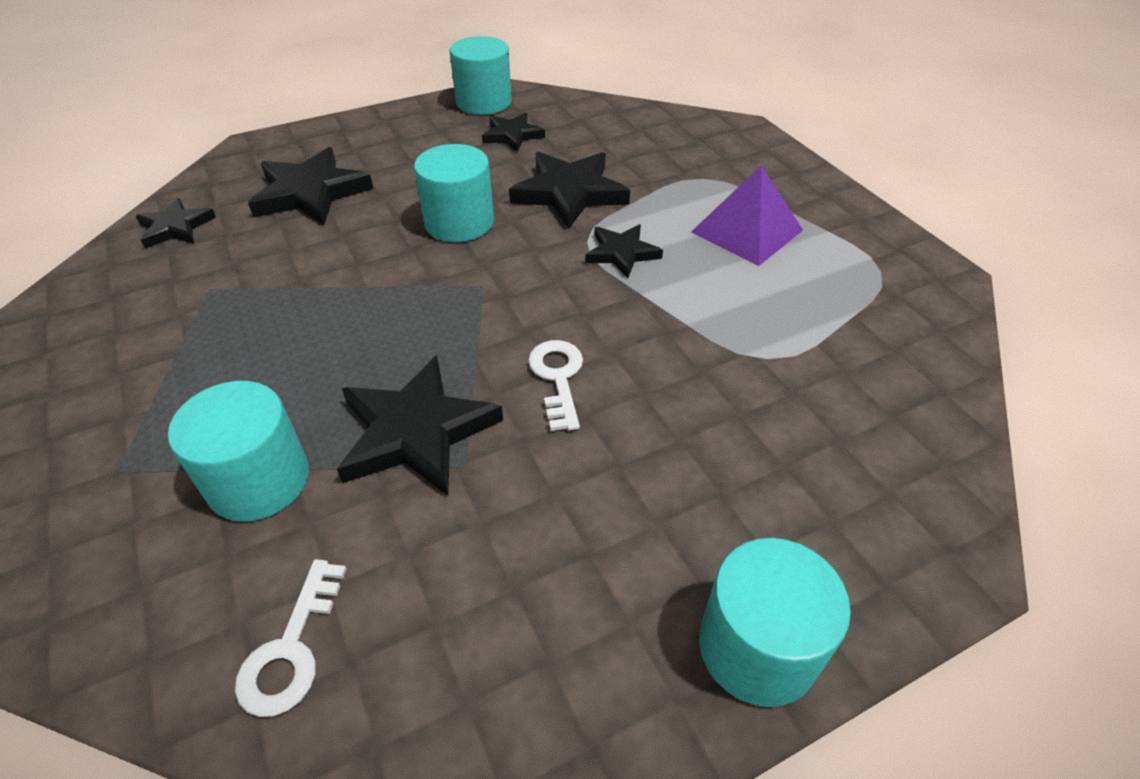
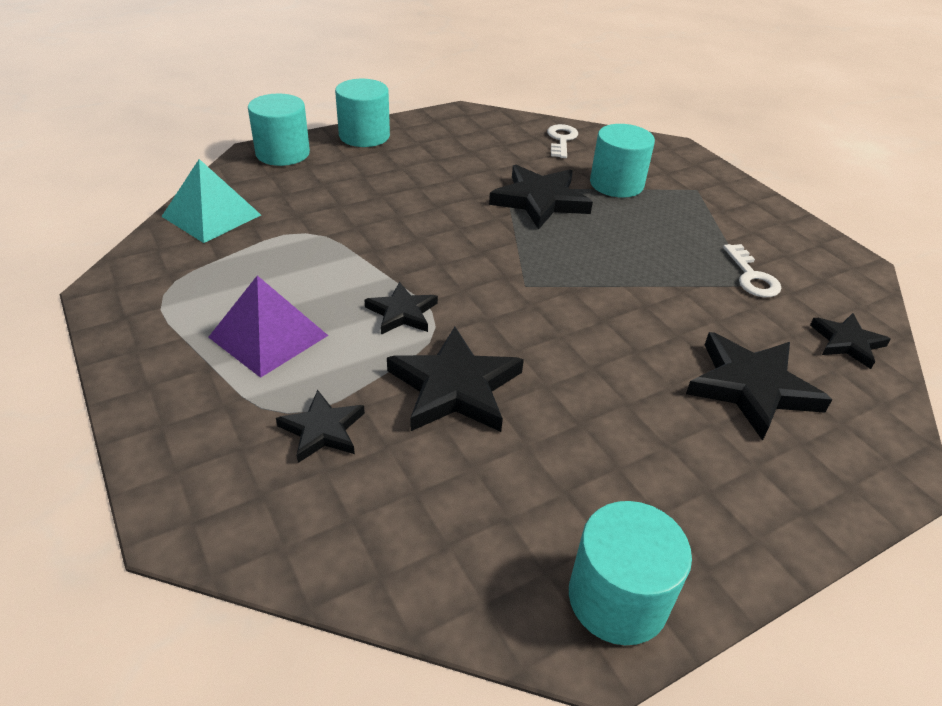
camera: 175 degrees right, 5 degrees down
(459, 222) = (568, 347): turquoise cylinder -> turquoise cylinder (282, 153)
(512, 135) = (546, 499): black star -> black star (322, 430)
(557, 378) = (456, 224): white key -> white key (752, 276)
(915, 387) = (212, 215): none -> turquoise pyramid

